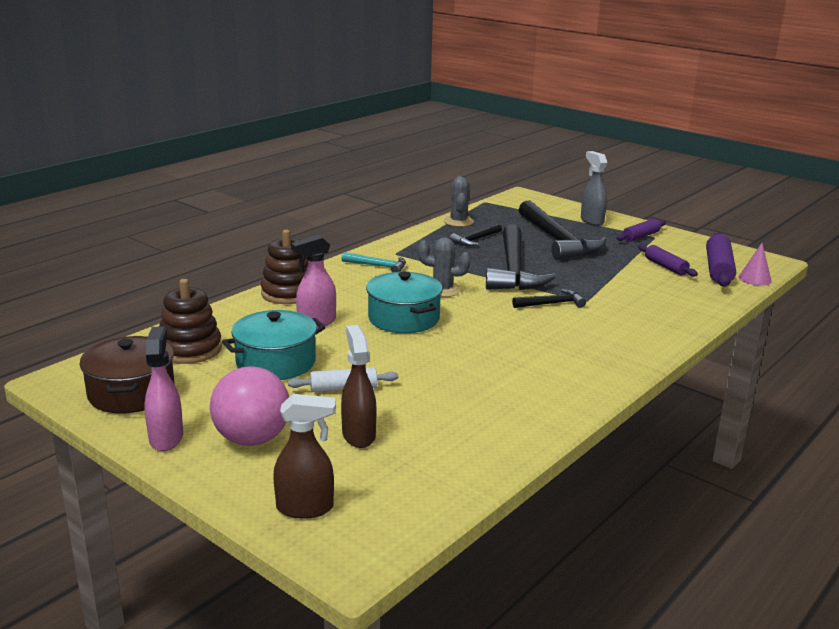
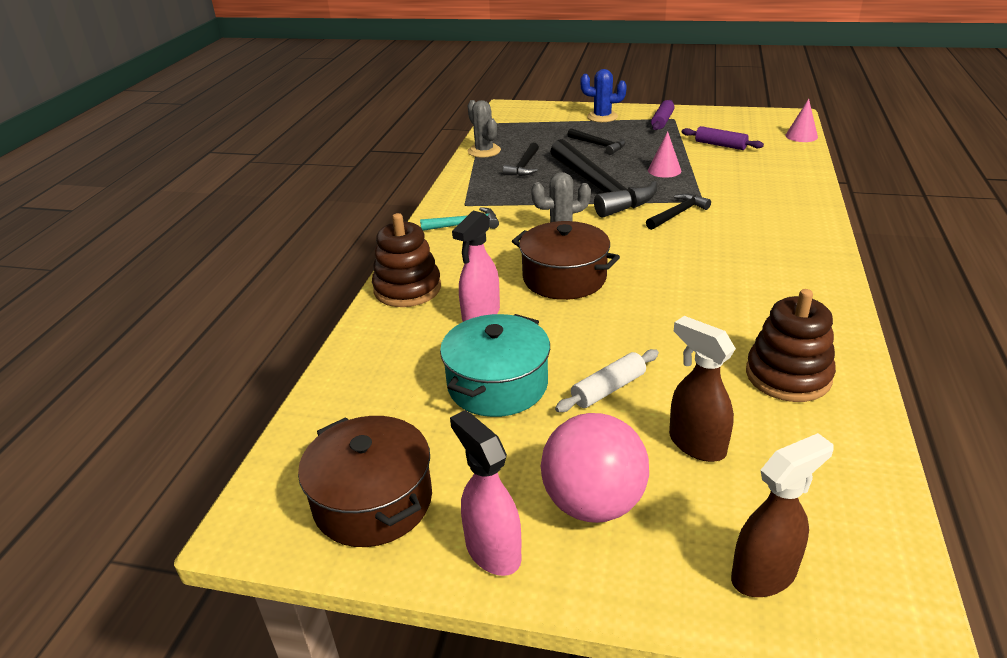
camera: 25 degrees left, 10 degrees up
(190, 349) = (377, 406): brown stacking toy -> brown stacking toy (788, 376)
(403, 318) = (564, 278): turquoise pot -> brown pot
(558, 240) = (599, 145): black hammer -> black hammer, size x0.48
(587, 272) = (664, 170): none -> pink cone
(591, 221) = (602, 117): grey spray bottle -> blue cactus
(718, 269) = (763, 135): purple rolling pin -> none

